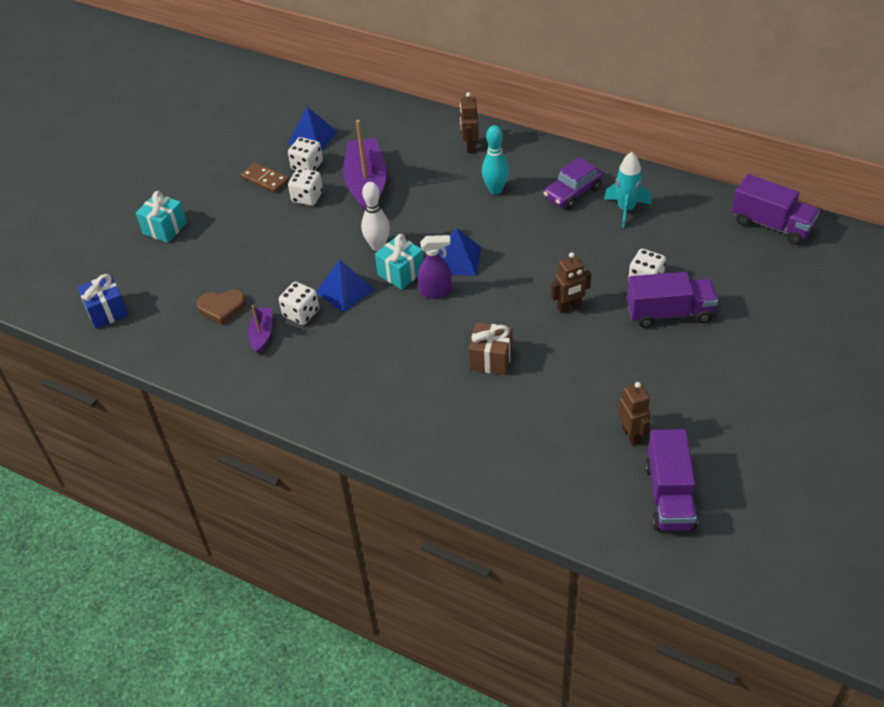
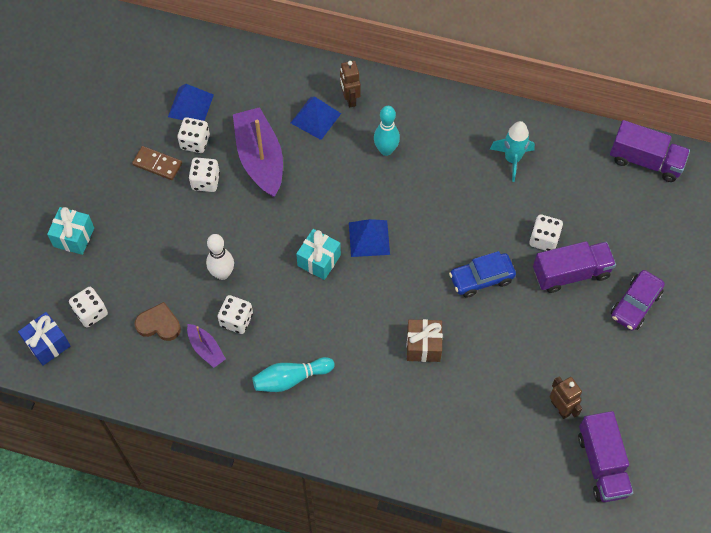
camera: 15 degrees left, 15 degrees up
(159, 290) = (91, 312): none -> white dice
(222, 308) = (159, 324): brown heart -> brown heart turned 150 degrees counterclockwise
(262, 334) = (206, 349): purple boat -> purple boat turned 150 degrees clockwise
(341, 371) = (291, 379): none -> turquoise bowling pin
(345, 290) = (271, 288): blue pyramid -> blue pyramid (315, 118)
(378, 246) = (289, 232): white bowling pin -> white bowling pin (222, 274)
(436, 291) = (356, 278): purple spray bottle -> none
(569, 307) = (481, 279): brown robot -> blue car
(573, 193) = (459, 145): purple car -> purple car (635, 304)

